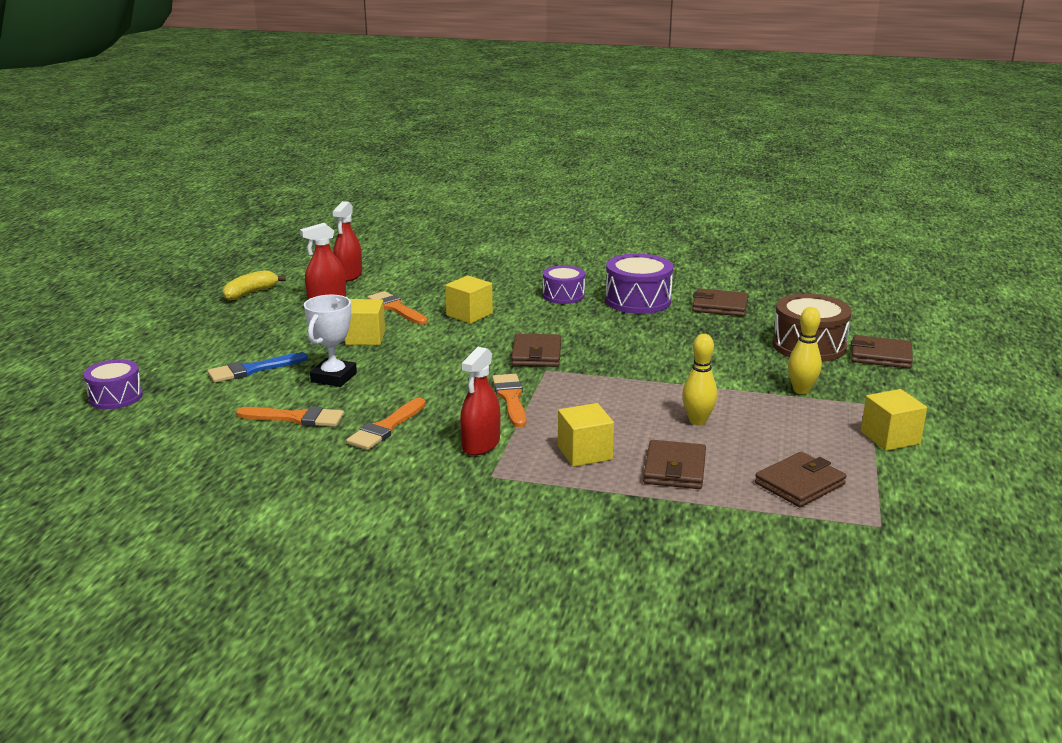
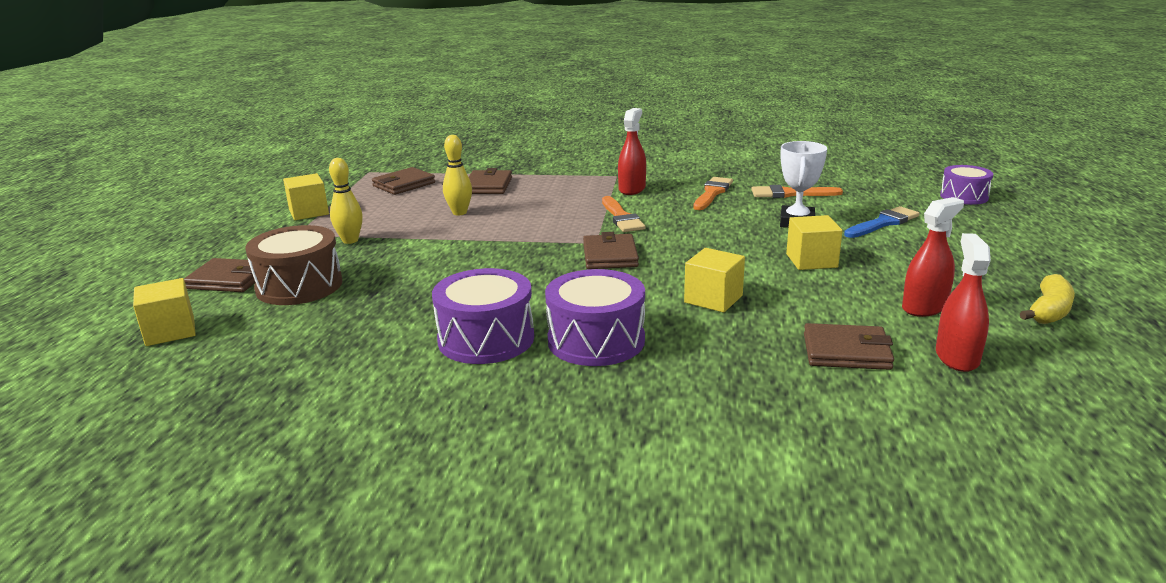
camera: 175 degrees right, 0 degrees up
(396, 308) = (816, 301): orange brush -> none
(563, 295) = (596, 340): purple drum -> purple drum, size x1.55
(584, 453) = (552, 189): yellow cube -> yellow cube (170, 331)
(720, 306) = (370, 337): brown wallet -> brown wallet (846, 352)

